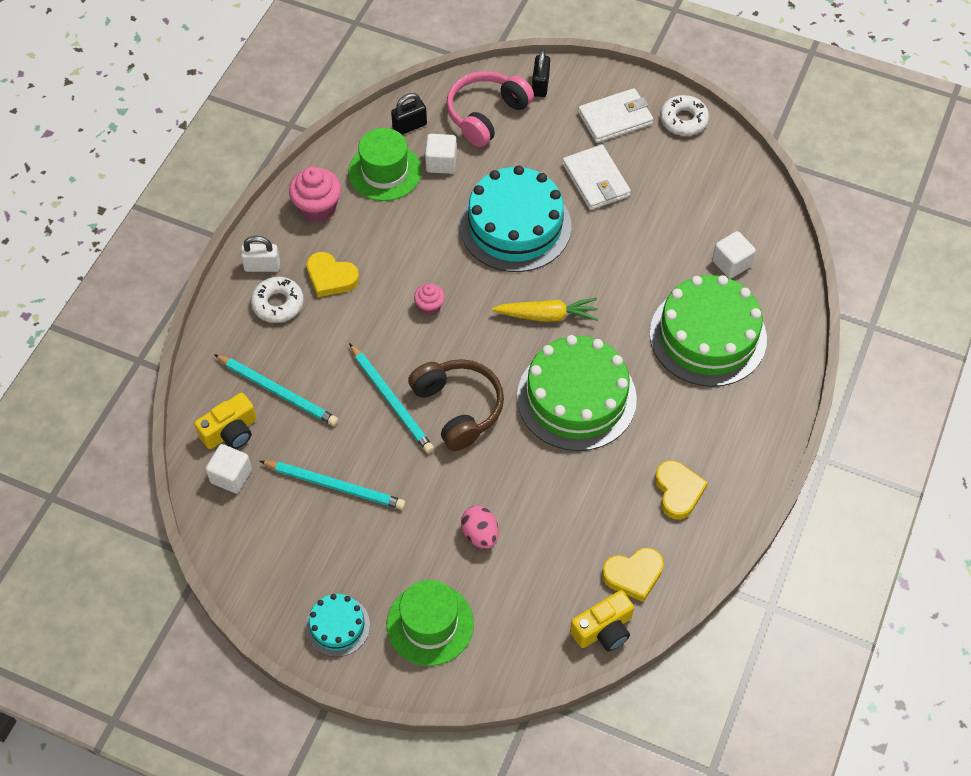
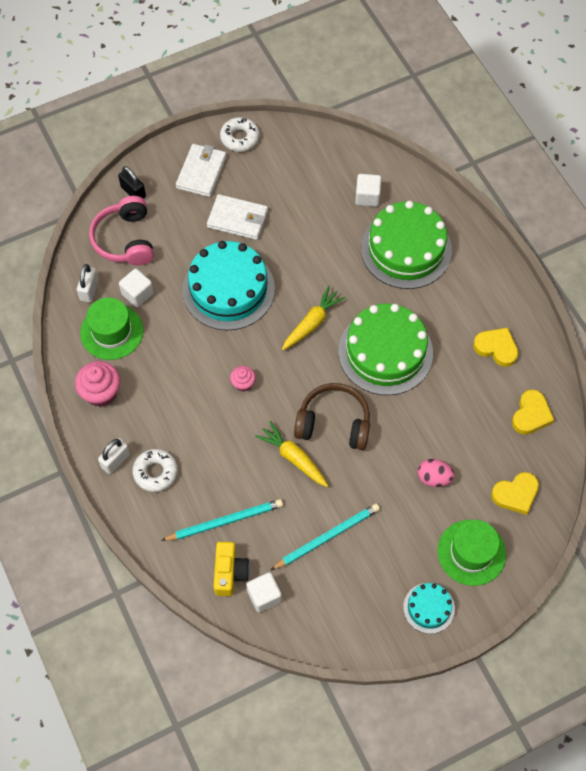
camera: 50 degrees left, 5 degrees up
(331, 277) = (165, 425): yellow heart -> yellow heart (515, 494)
(391, 401) = (293, 458): turquoise pencil -> yellow carrot
(409, 126) = (89, 290): black padlock -> white padlock
(603, 629) = (553, 458): yellow camera -> none

